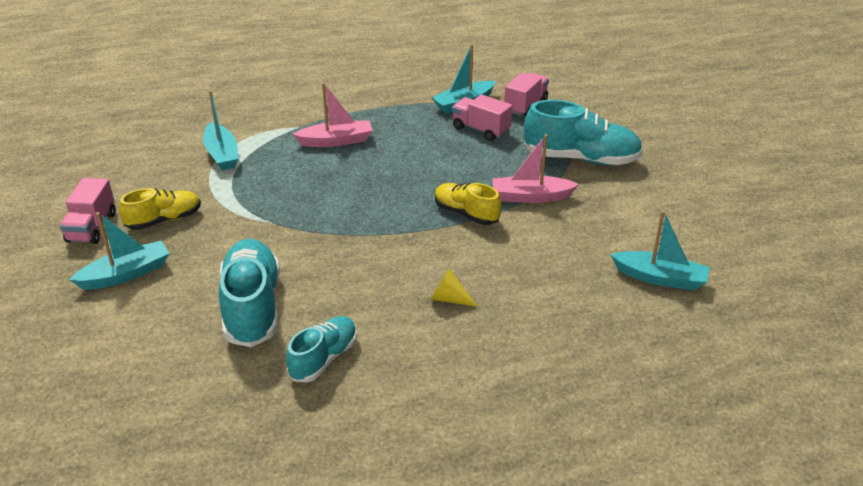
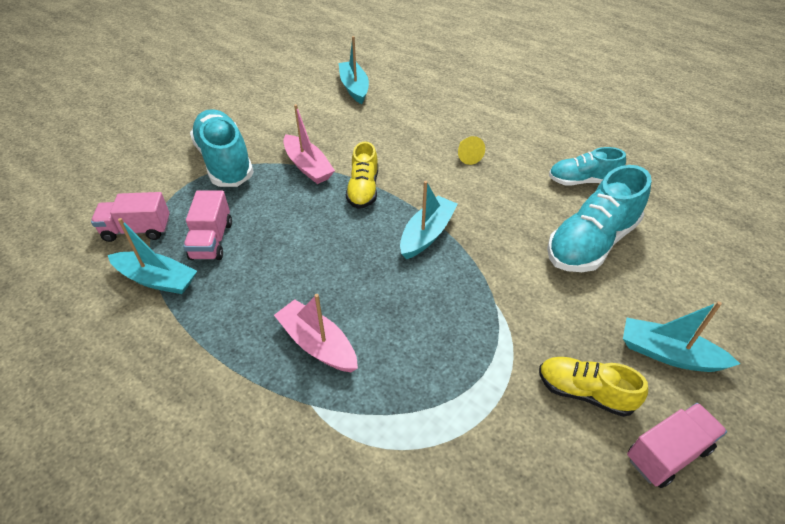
camera: 125 degrees left, 10 degrees up
(222, 154) = (435, 442): turquoise boat -> turquoise boat (427, 234)

